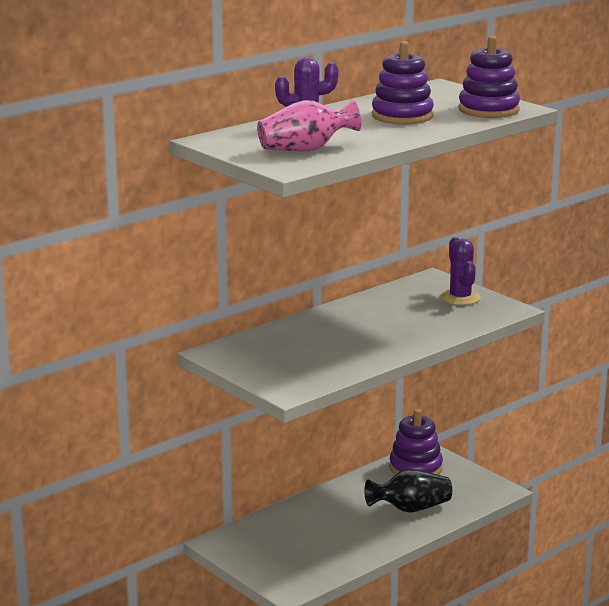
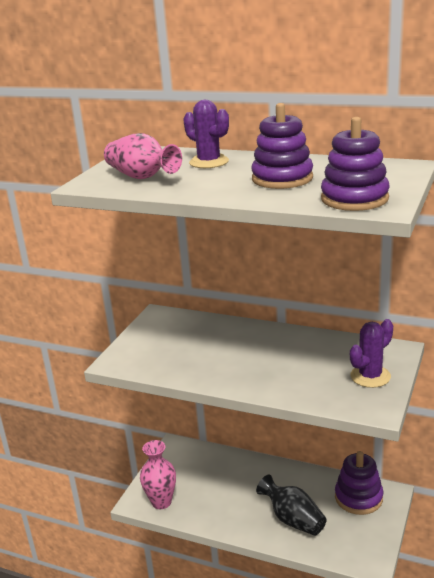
camera: 65 degrees right, 5 degrees up
(306, 574) = (161, 502): none -> pink vase

